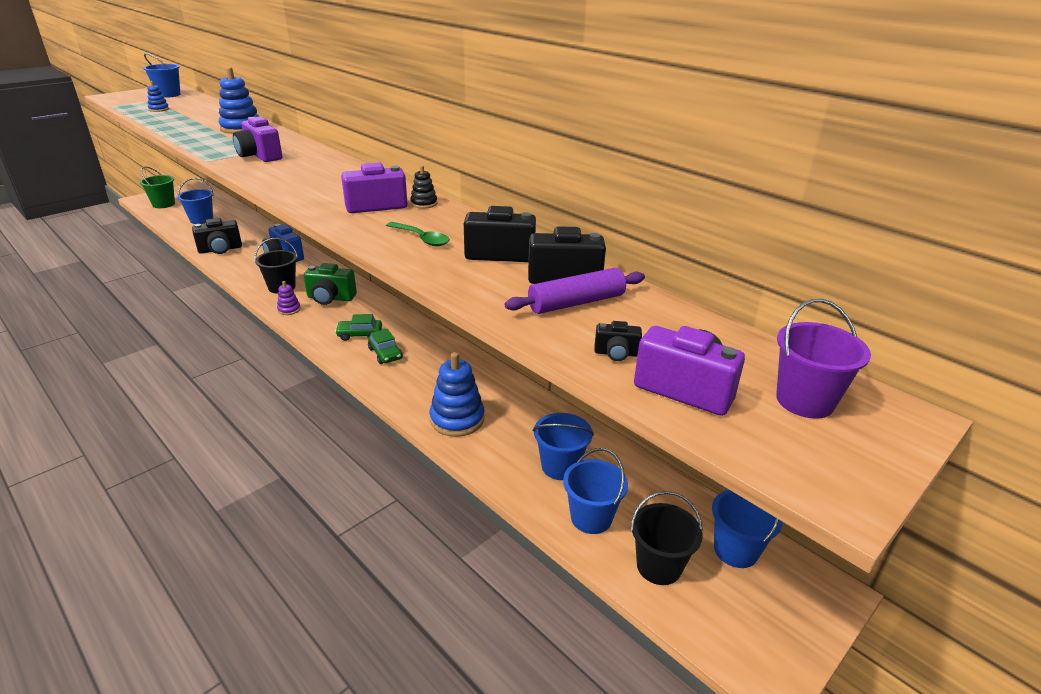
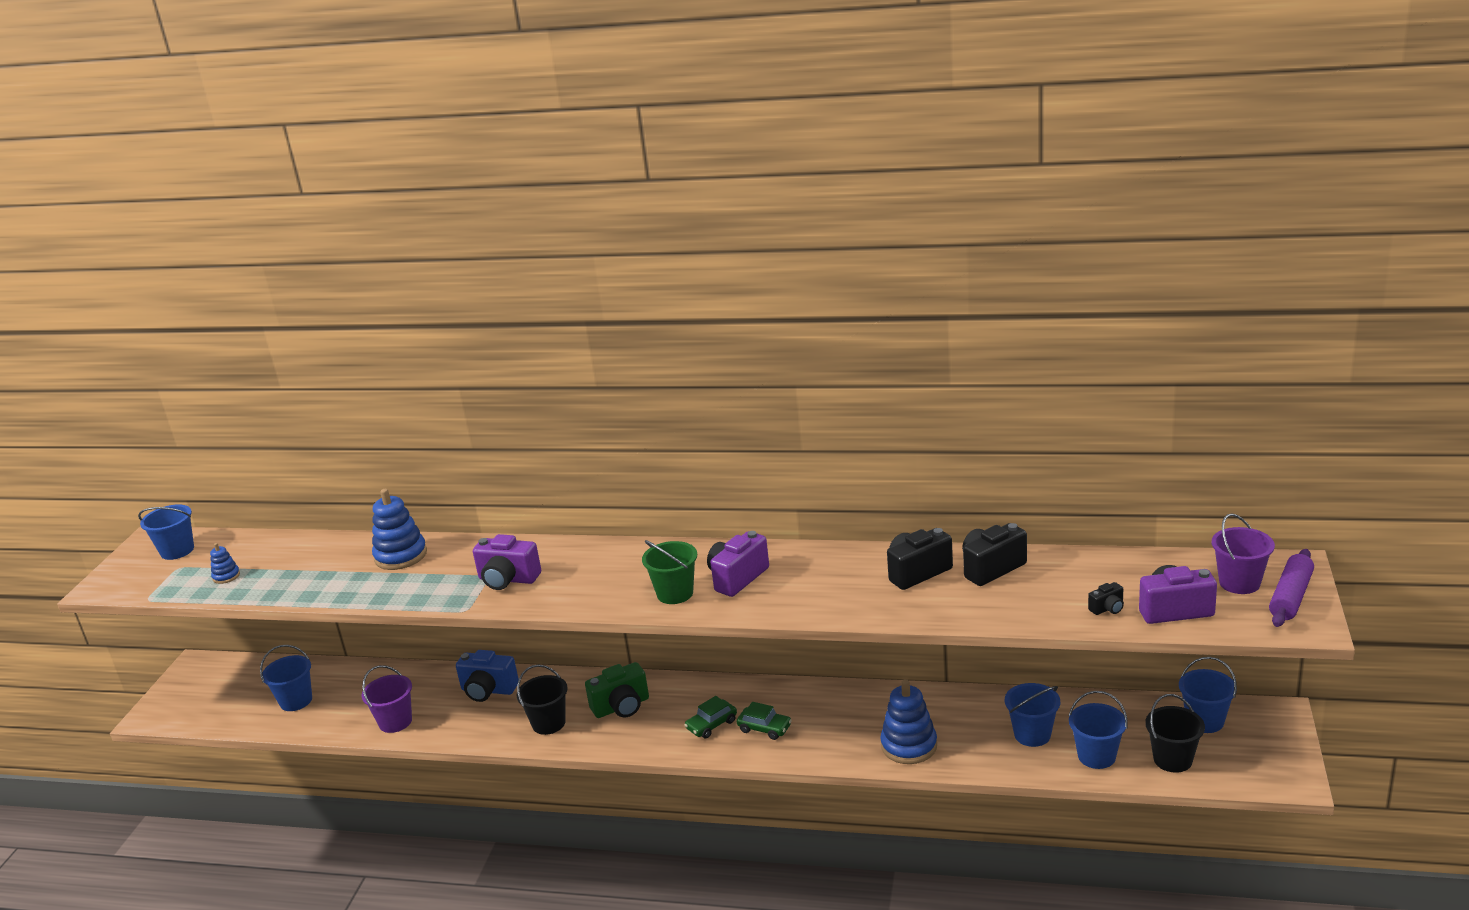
camera: 30 degrees left, 5 degrees down
(163, 204) = (198, 708): green bucket -> green bucket (675, 593)
(220, 249) = (395, 722): black camera -> purple bucket
(289, 309) = (599, 740): purple stacking toy -> none
(421, 239) = (836, 590): green spoon -> none
(424, 203) = (773, 555): black stacking toy -> none
(576, 303) = (1031, 585): purple rolling pin -> purple rolling pin (1291, 597)

